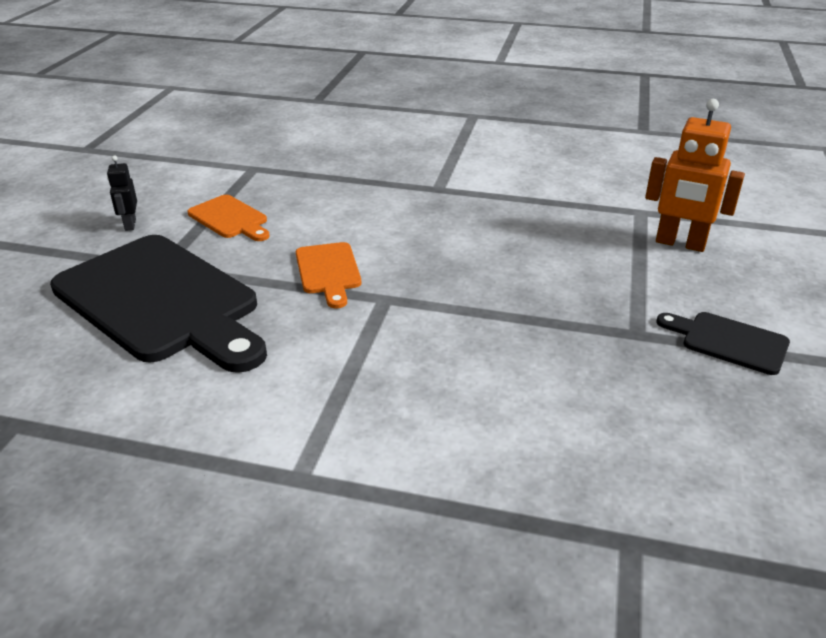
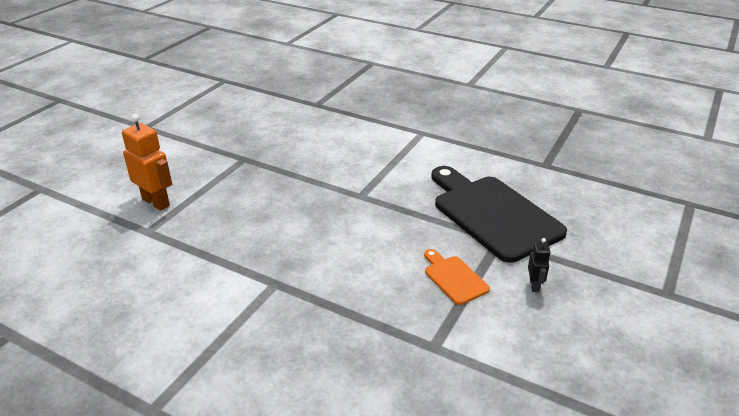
camera: 165 degrees left, 0 degrees up
(328, 271) = (388, 218): orange cutting board -> none
(728, 342) = (206, 149): black cutting board -> none

